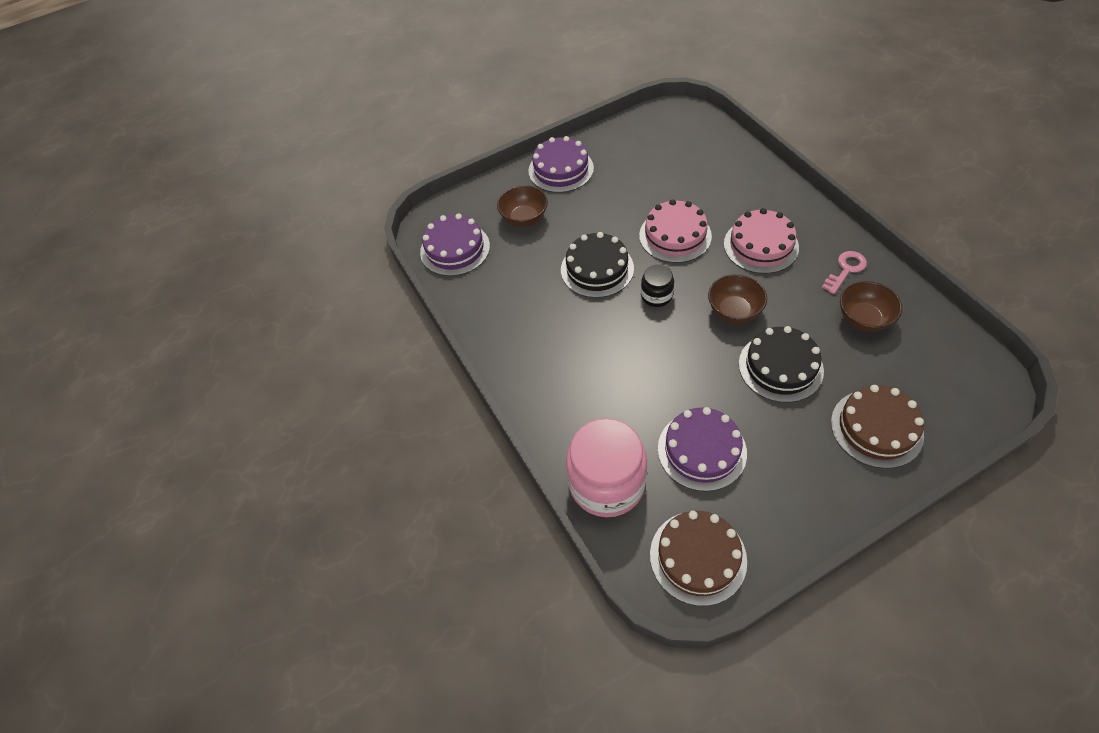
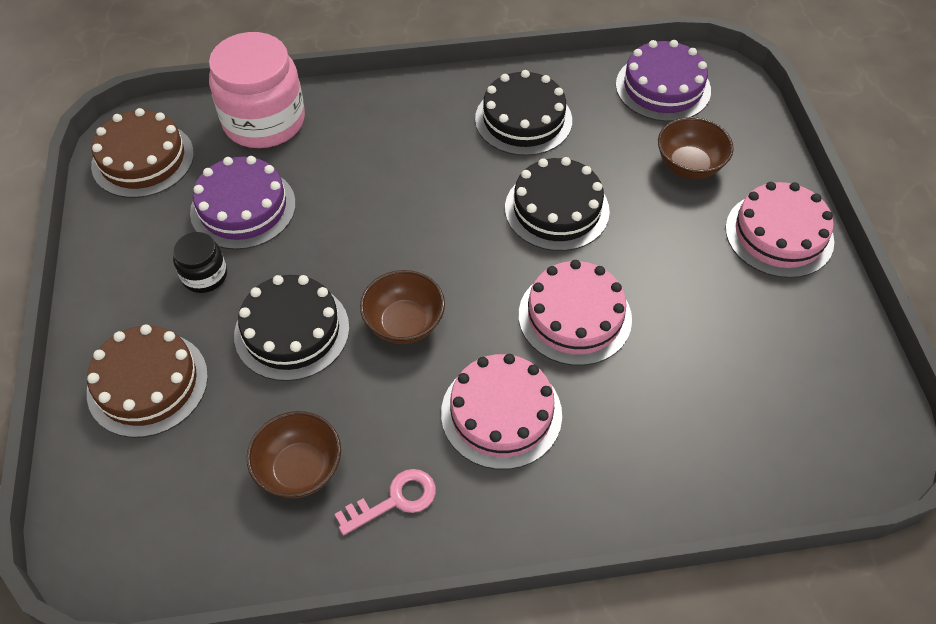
camera: 105 degrees right, 0 degrees up
(522, 313) = (523, 119): none -> black cake
(561, 169) = (779, 234): purple cake -> pink cake
(656, 295) = (478, 253): black jar -> black jar (205, 275)
(845, 270) = (394, 500): pink key -> pink key turned 90 degrees counterclockwise

